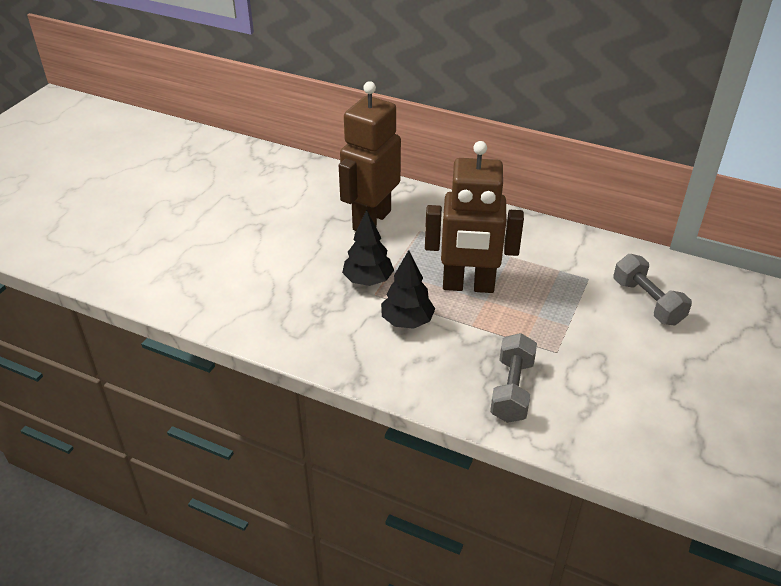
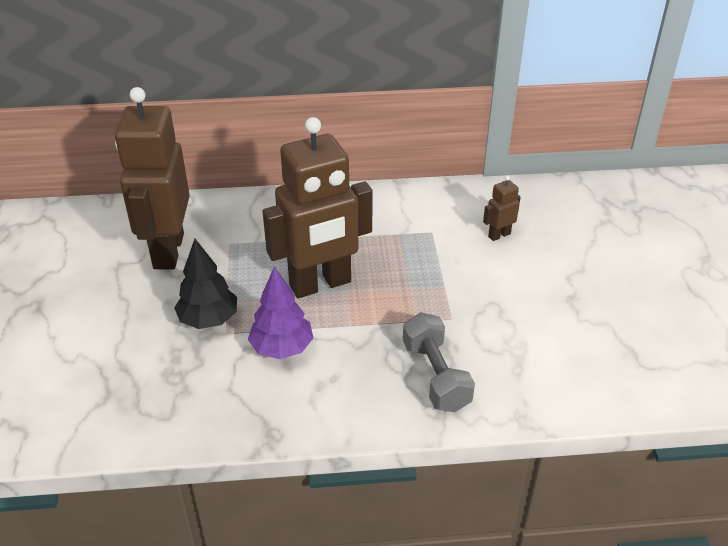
camera: 30 degrees left, 0 degrees up
(407, 321) = (282, 348): black tree -> purple tree
(647, 302) = (499, 235): grey dumbbell -> brown robot

